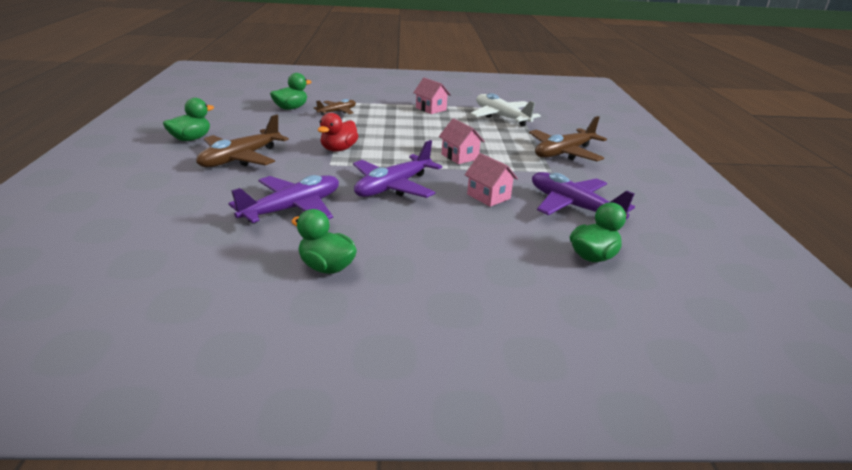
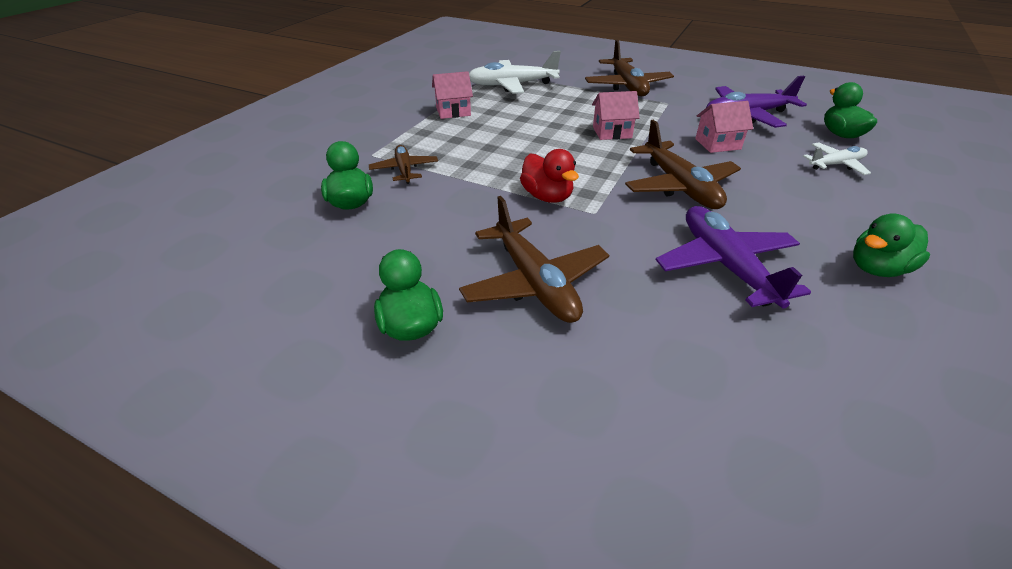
camera: 60 degrees left, 10 degrees up
(393, 187) = (680, 186): purple plane -> brown plane
(510, 252) = (836, 164): none -> white plane

